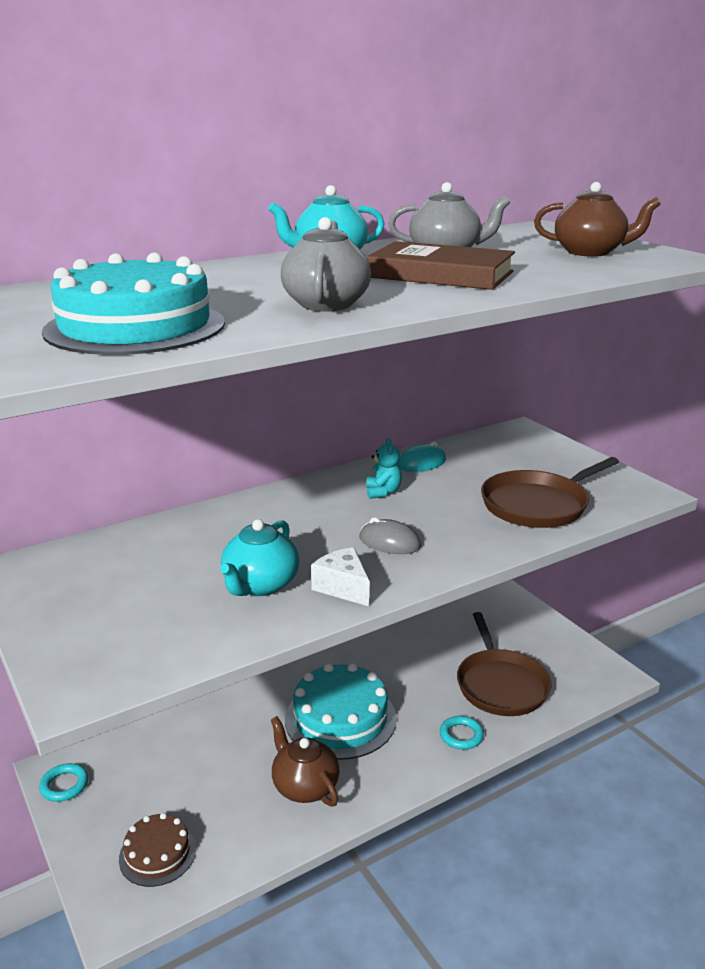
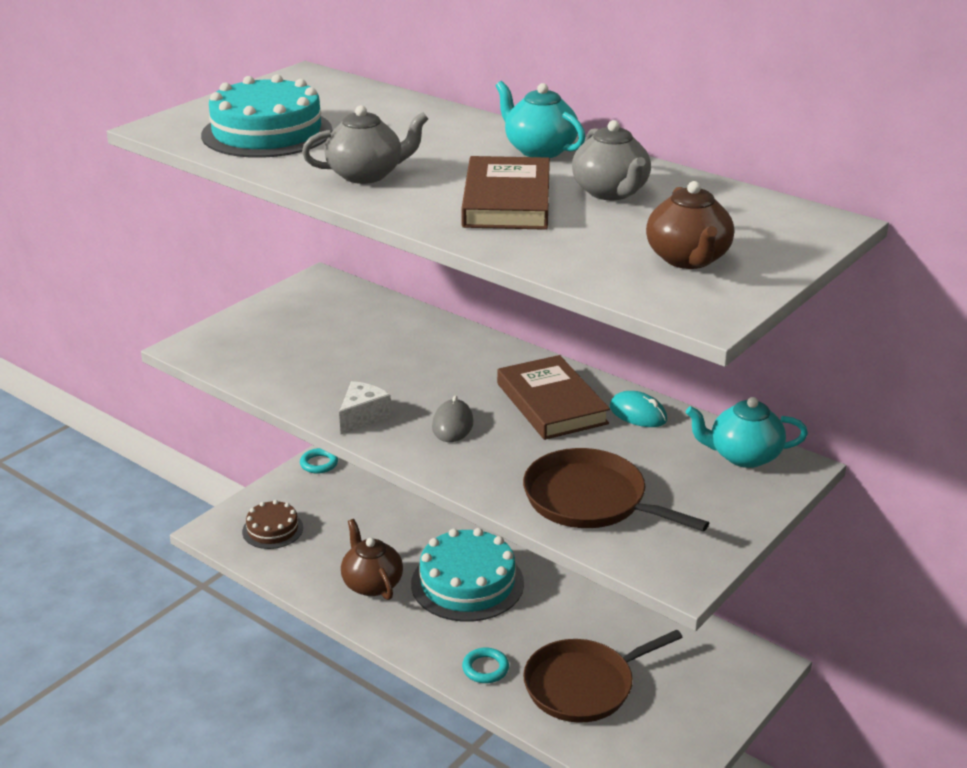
camera: 70 degrees right, 5 degrees up
(260, 585) = (347, 379): turquoise teapot -> turquoise teapot (743, 456)
(304, 786) = (371, 583): brown teapot -> brown teapot turned 60 degrees counterclockwise
(383, 492) = (551, 403): turquoise teddy bear -> brown book

